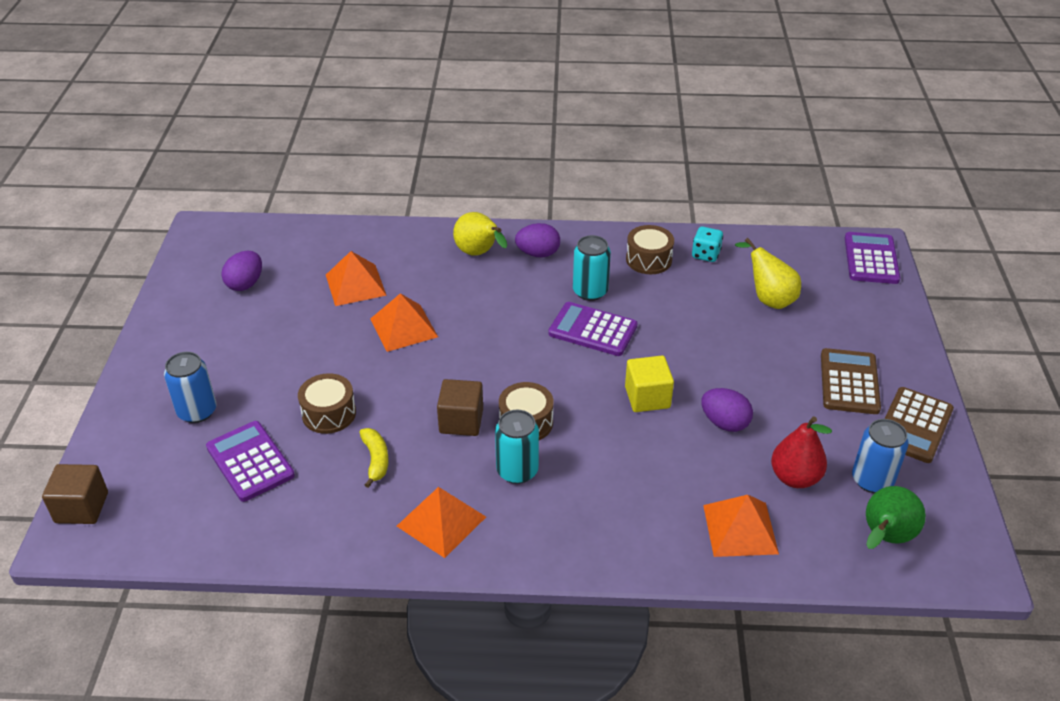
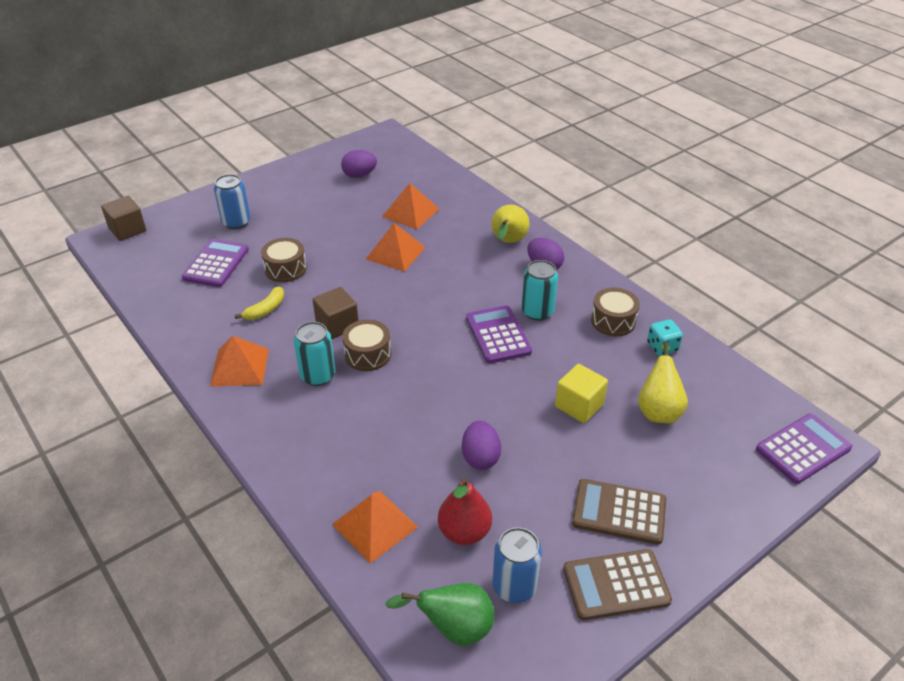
camera: 50 degrees right, 0 degrees up
(647, 397) = (460, 400): yellow cube -> yellow cube (579, 405)
(849, 382) = (619, 512): brown calculator -> brown calculator turned 135 degrees counterclockwise

